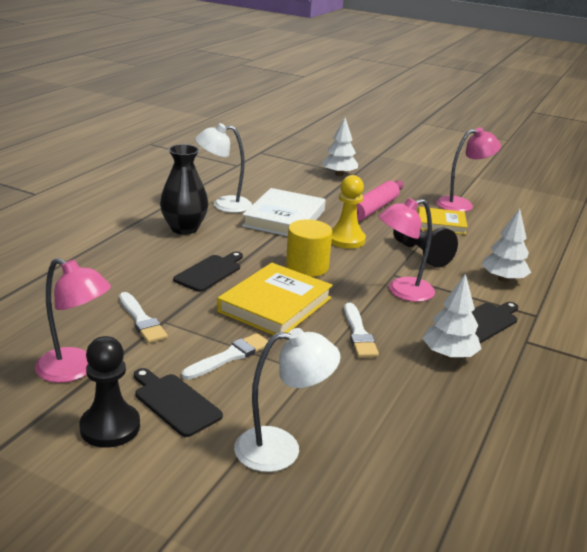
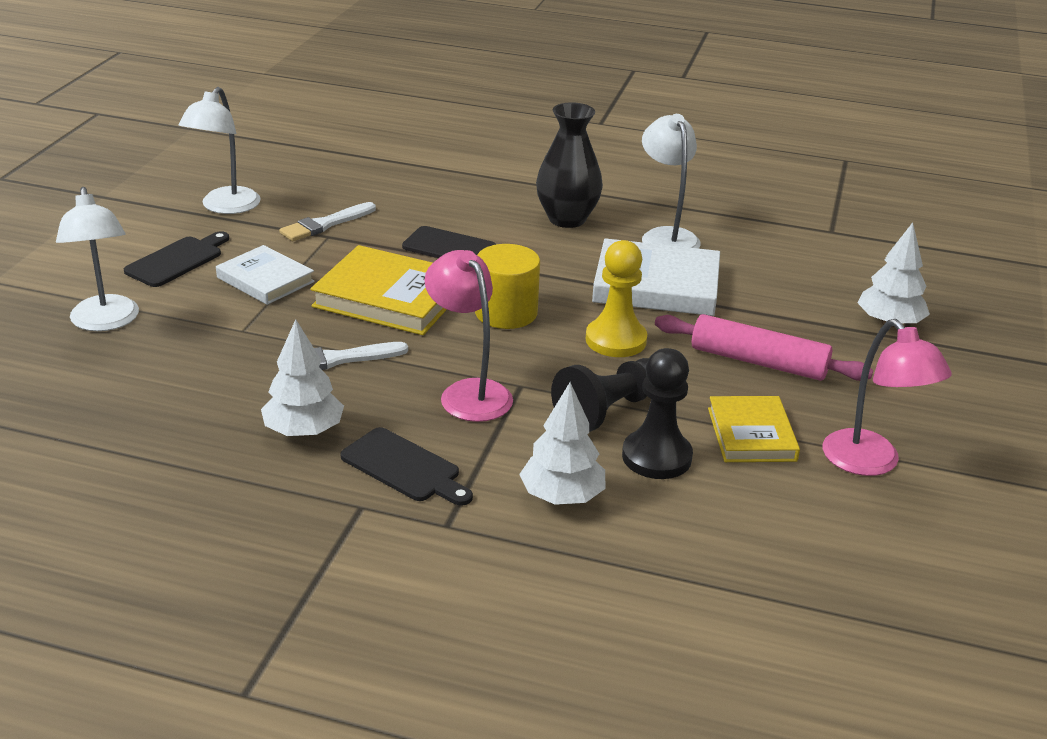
camera: 80 degrees right, 5 degrees up
(75, 370) = (225, 207): pink lamp -> white lamp
(110, 427) = (137, 236): black pawn -> black pawn (656, 457)
(229, 356) = (265, 280): white brush -> white book

